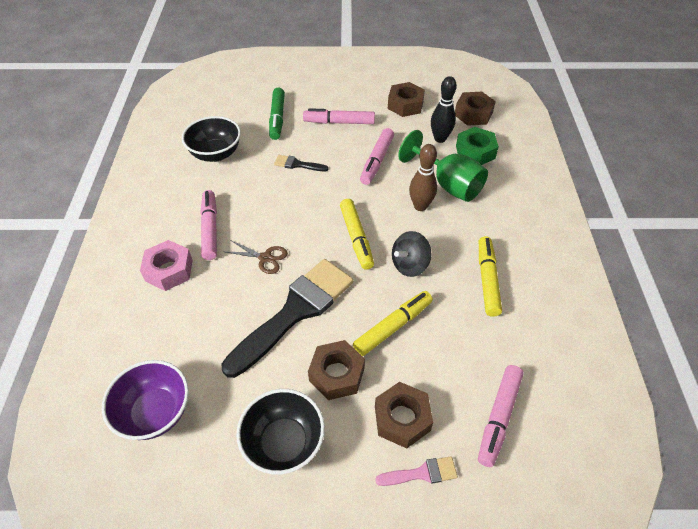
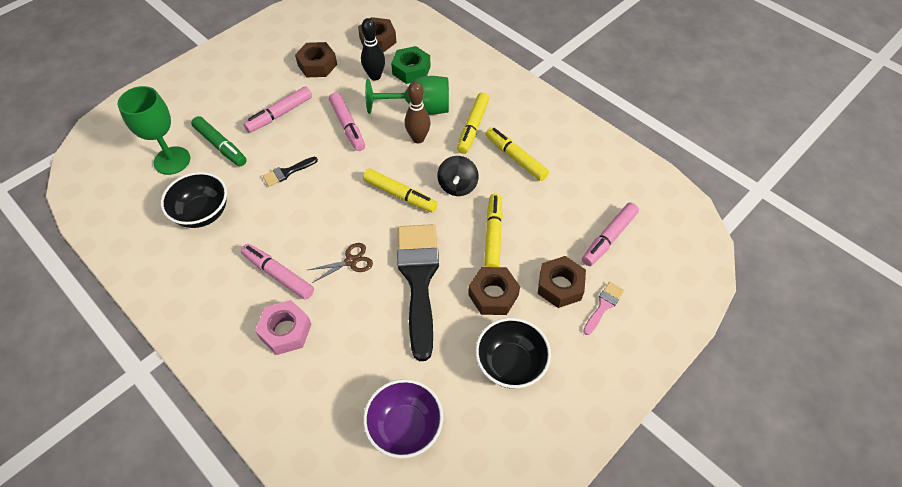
camera: 45 degrees left, 5 degrees up
(238, 108) = (172, 160): none -> green goblet
(477, 228) = (472, 127): none -> yellow marker
(498, 417) = (608, 238): pink marker -> pink marker turned 60 degrees clockwise

